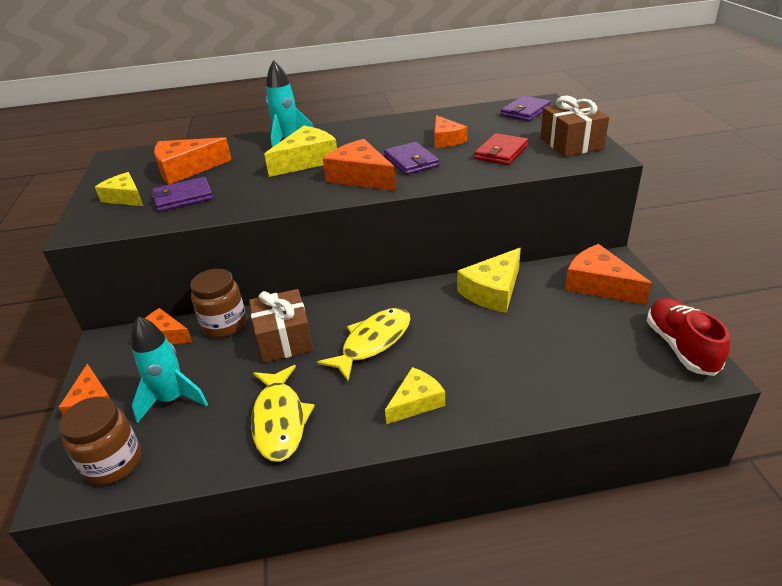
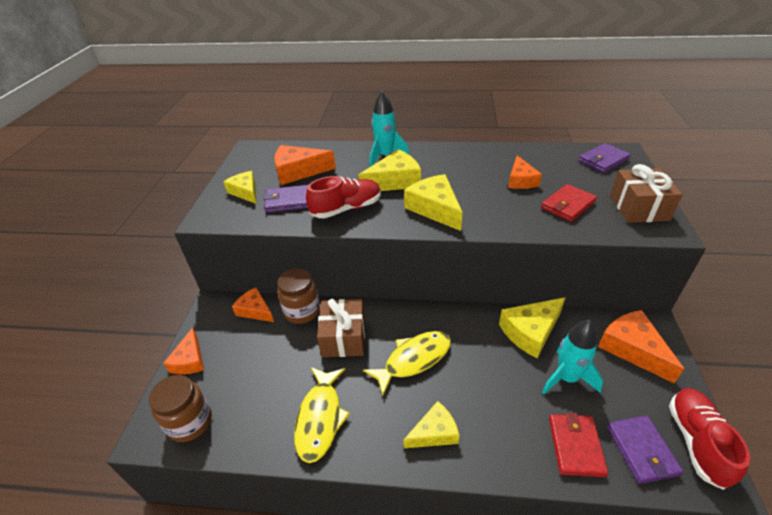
camera: 15 degrees right, 5 degrees up
(172, 399) = (246, 374): turquoise rocket -> turquoise rocket (566, 378)
(258, 193) = (346, 208): none -> red shoe
(361, 177) = (435, 208): orange cheese -> yellow cheese
(411, 161) = (483, 199): purple wallet -> purple wallet (641, 450)
(567, 378) = (575, 446): none -> red wallet

